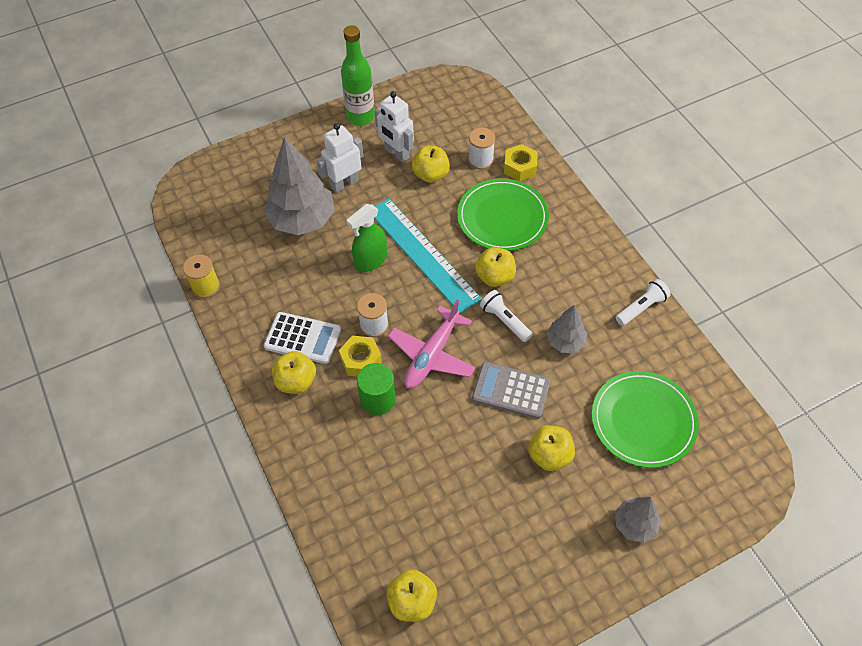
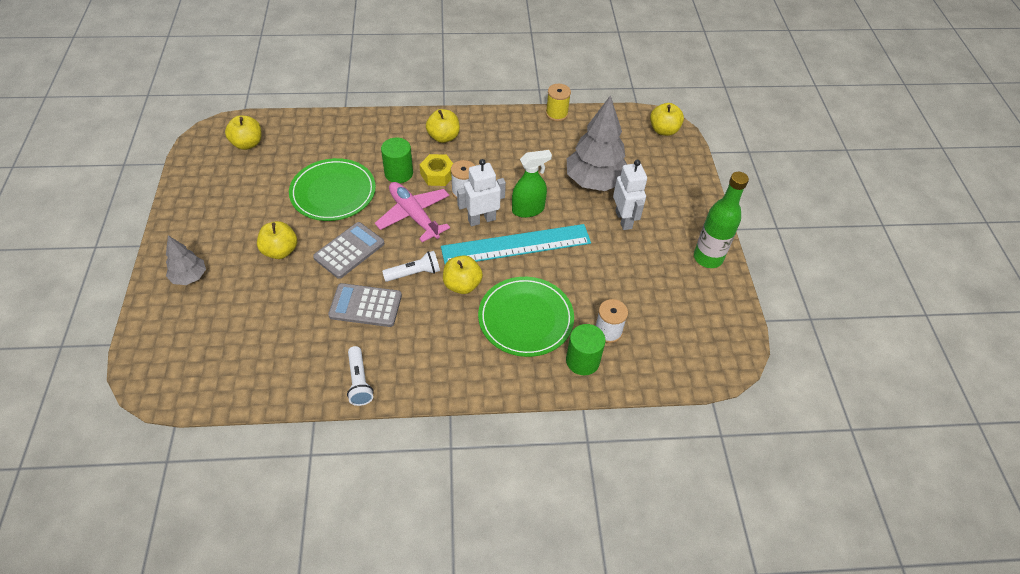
camera: 110 degrees right, 5 degrees down
(302, 338) = (478, 150): white calculator -> none
(370, 260) = (528, 209): green spray bottle -> green spray bottle turned 90 degrees clockwise
(396, 153) = (646, 268): white robot -> white robot (481, 219)
(431, 175) = (606, 284): yellow apple -> yellow apple (663, 130)
(520, 167) = (582, 361): yellow nut -> green cylinder
(565, 342) = (365, 305): grey tree -> grey calculator
(643, 421) = (258, 325): green plate -> green plate (333, 192)

